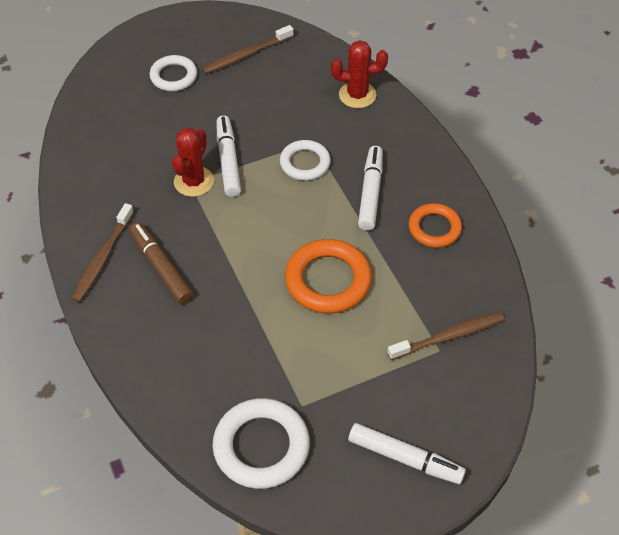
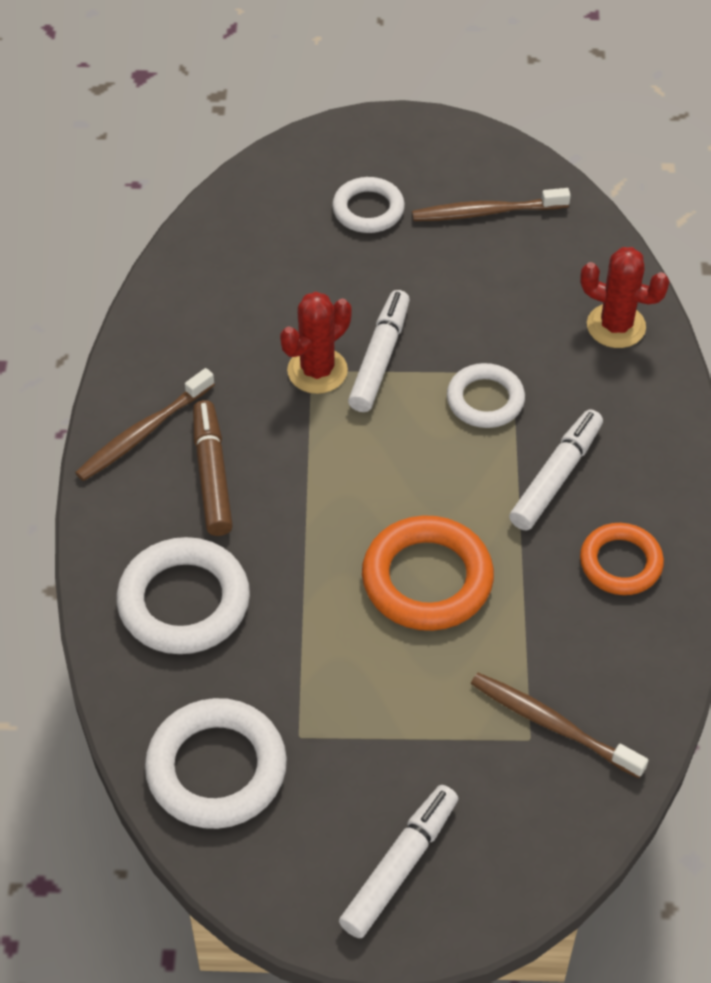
camera: 25 degrees right, 0 degrees up
(185, 352) = (184, 602): none -> white ring
(405, 458) = (399, 866): white marker -> white marker turned 105 degrees counterclockwise
(448, 337) = (553, 725): brown toothbrush -> brown toothbrush turned 150 degrees counterclockwise

